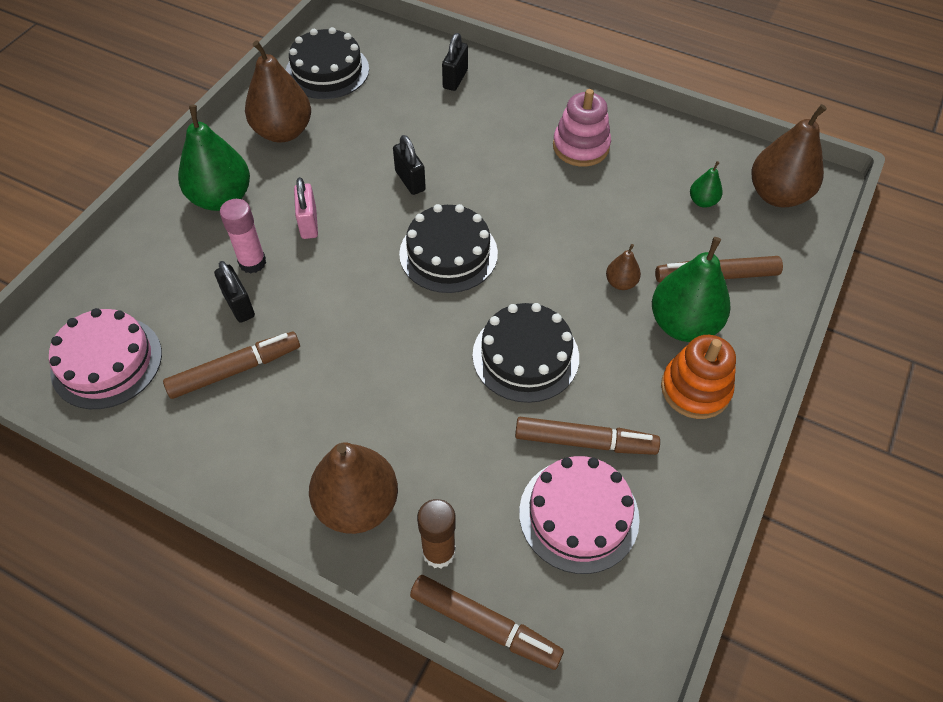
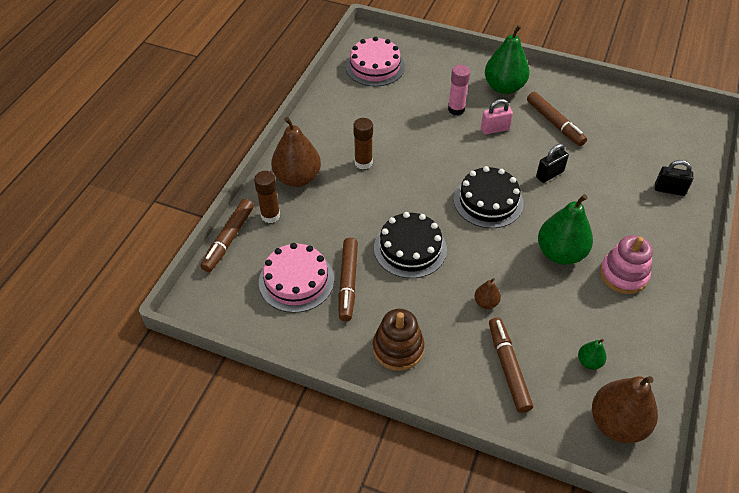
camera: 85 degrees right, 5 degrees down
(235, 370) = (377, 115): brown marker -> brown marker (555, 123)
(239, 305) = (423, 109): black padlock -> none
(283, 132) = (573, 105): brown pear -> none
(327, 71) = (644, 117): black cake -> none
(342, 400) = (363, 163): none -> brown glue stick
(683, 324) = (455, 342): green pear -> green pear (560, 253)
(695, 389) = (398, 348): orange stacking toy -> brown stacking toy

